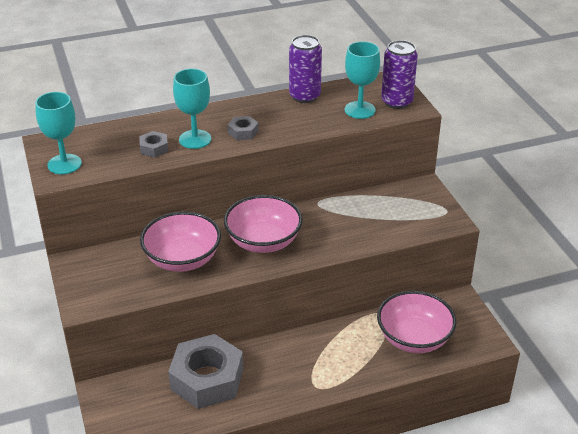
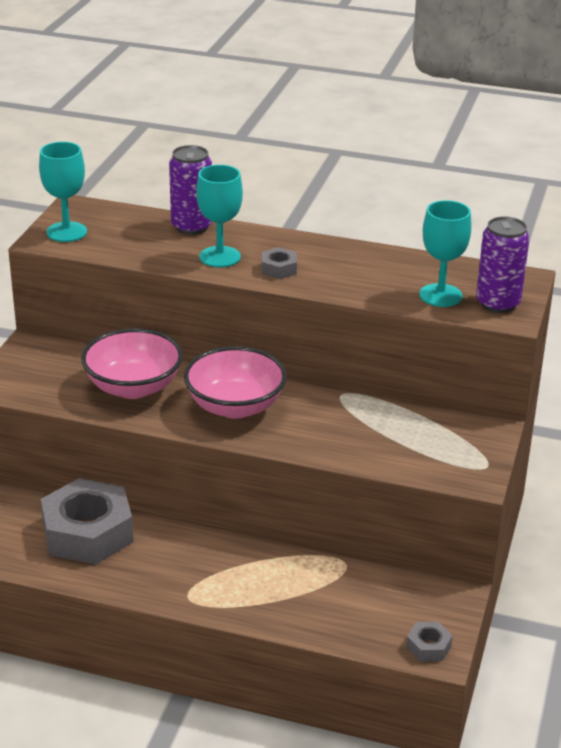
camera: 35 degrees right, 5 degrees down
(154, 148) = (168, 250): grey nut -> grey nut (428, 647)
(304, 96) = (395, 258): purple can -> purple can (191, 226)
(414, 338) = (351, 605): pink bowl -> none

